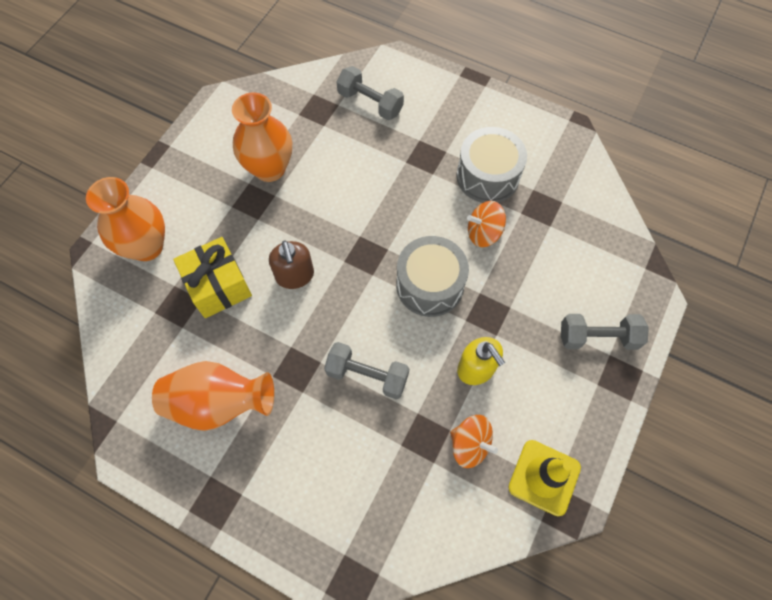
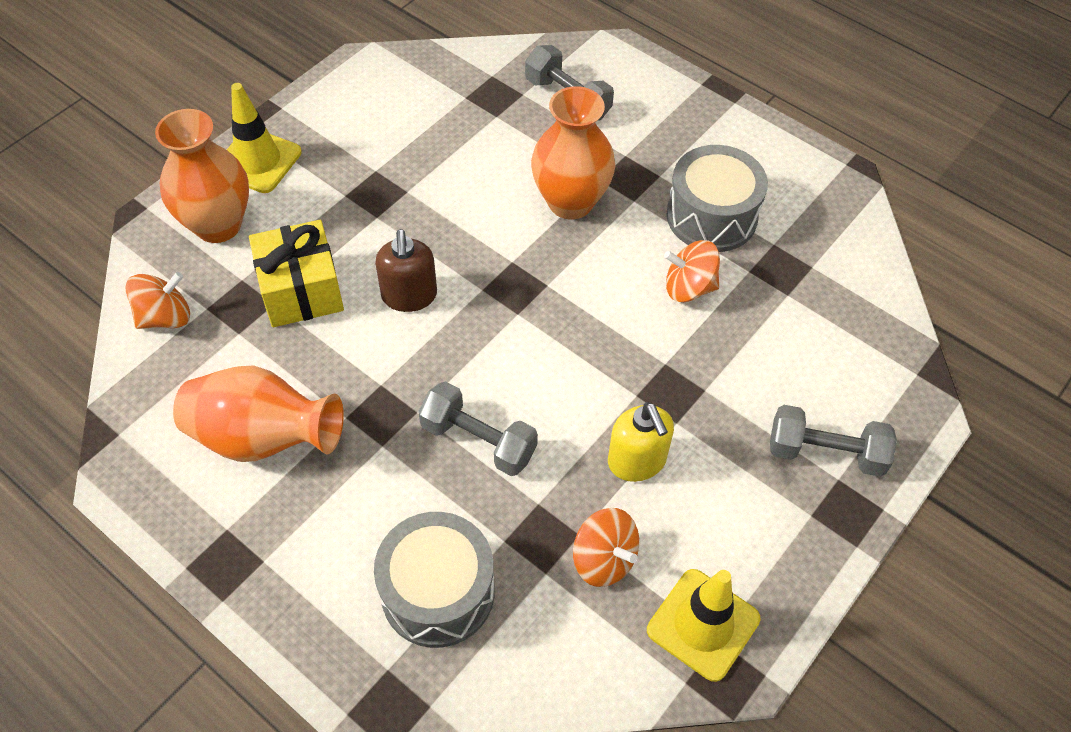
camera: 10 degrees right, 10 degrees down
(127, 325) = (165, 317): none -> orange spinning top
(163, 191) = (258, 161): none -> yellow traffic cone
(269, 168) = (408, 157): orange vase -> orange vase (570, 202)
(430, 285) = (595, 341): grey drum -> grey drum (438, 592)

